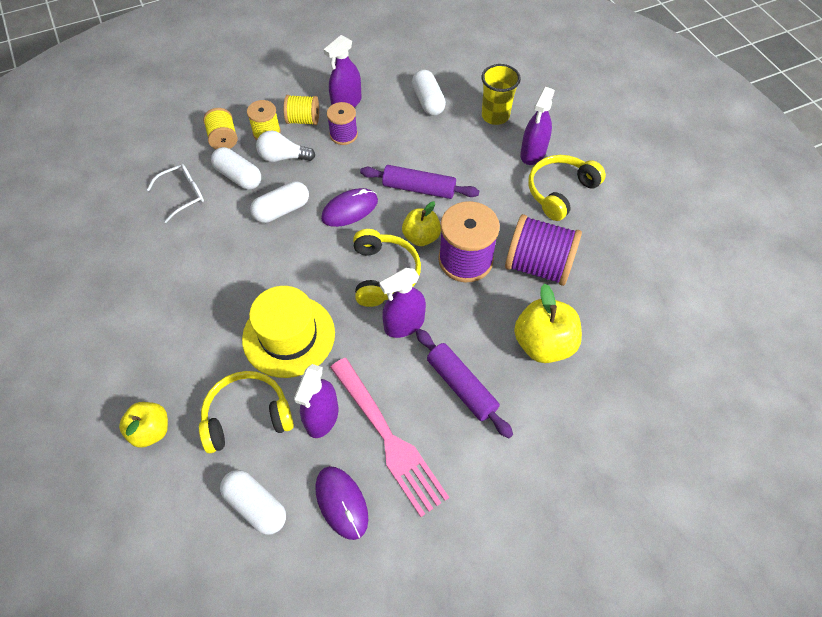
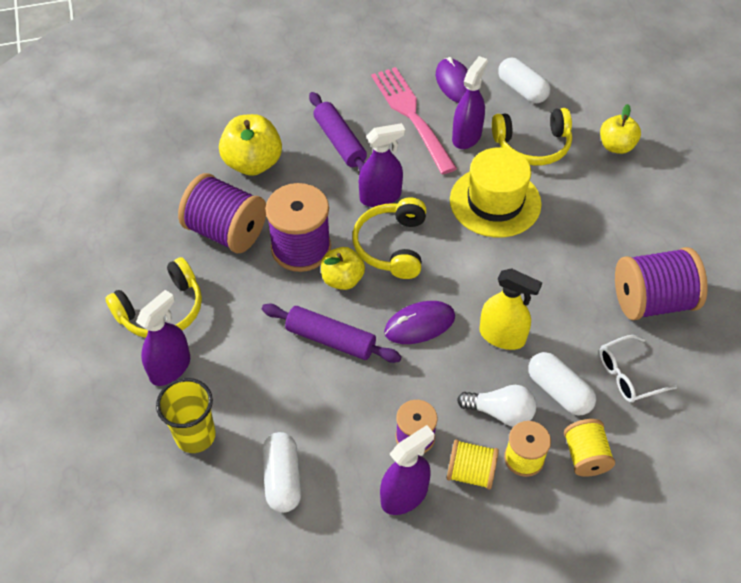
camera: 170 degrees left, 5 degrees down
(150, 256) = (652, 301): none -> purple spool
(282, 210) = (502, 336): white capsule -> yellow spray bottle

